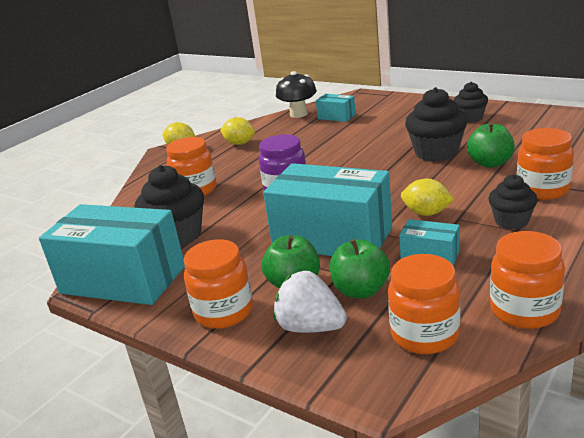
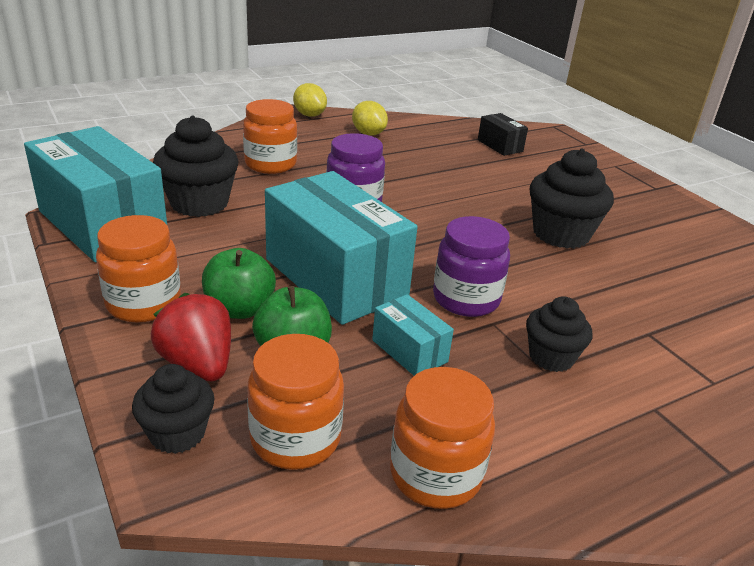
camera: 20 degrees right, 5 degrees up
(298, 114) = (464, 127): black mushroom -> none
(310, 327) = (198, 364): white strawberry -> red strawberry
(336, 117) = (500, 145): turquoise box -> black box
(426, 213) = (466, 299): yellow lemon -> purple jar
(470, 118) = (650, 210): black cupcake -> black cupcake (177, 433)
(490, 163) = (609, 275): green apple -> none
(542, 190) = (636, 337): orange jar -> none

